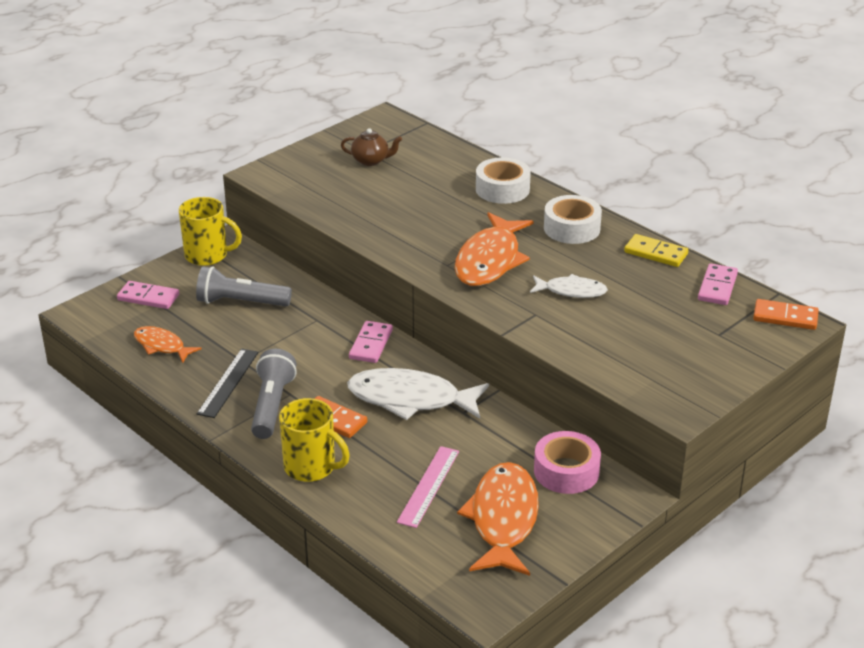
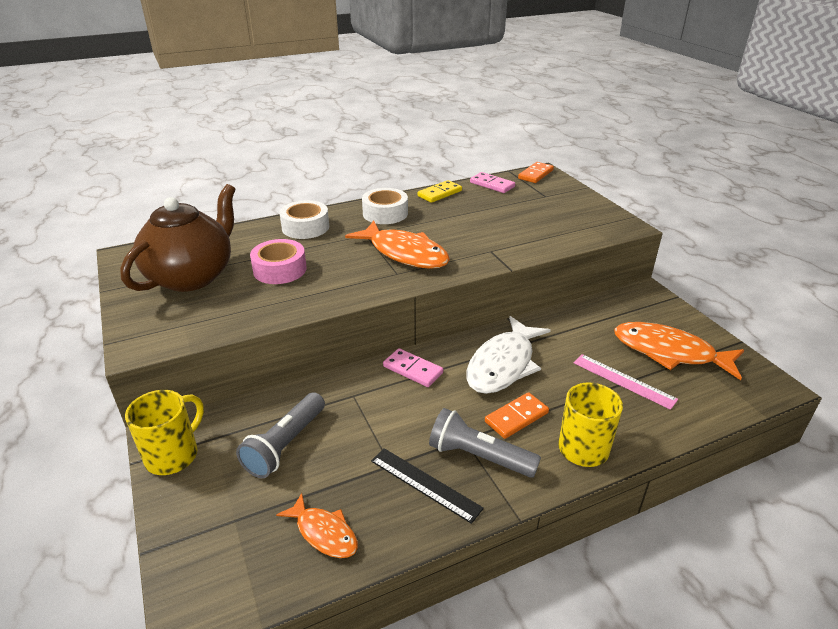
camera: 70 degrees left, 0 degrees up
(148, 297) = (214, 529): pink domino -> none
(162, 346) = (324, 533): orange fish -> orange fish turned 105 degrees counterclockwise
(371, 161) = (192, 276): brown teapot -> brown teapot, size x2.35
(566, 471) = (616, 311): pink tape -> pink tape (280, 269)
(571, 291) = (468, 231): white fish -> none

